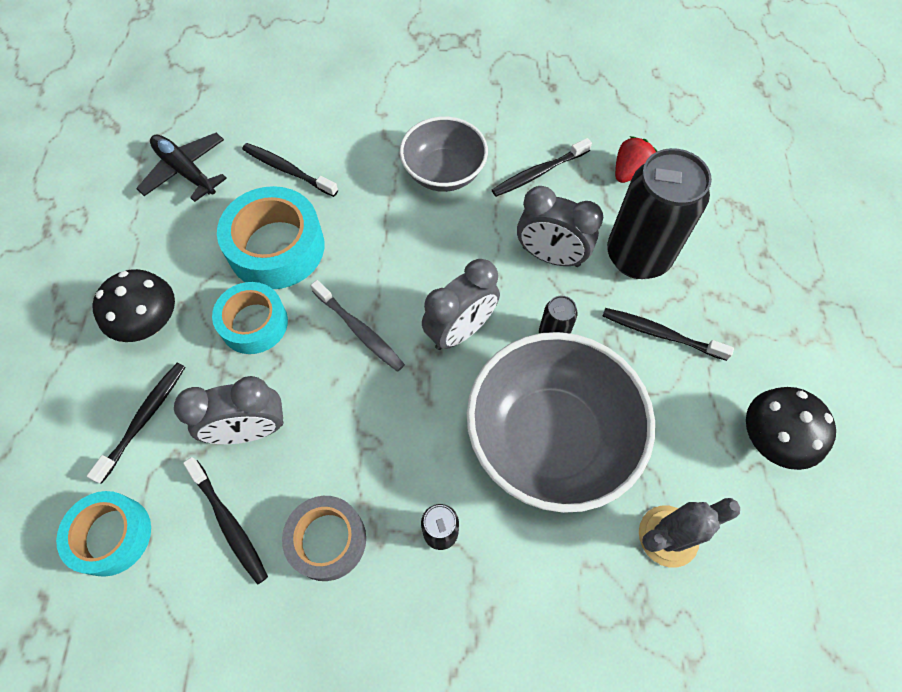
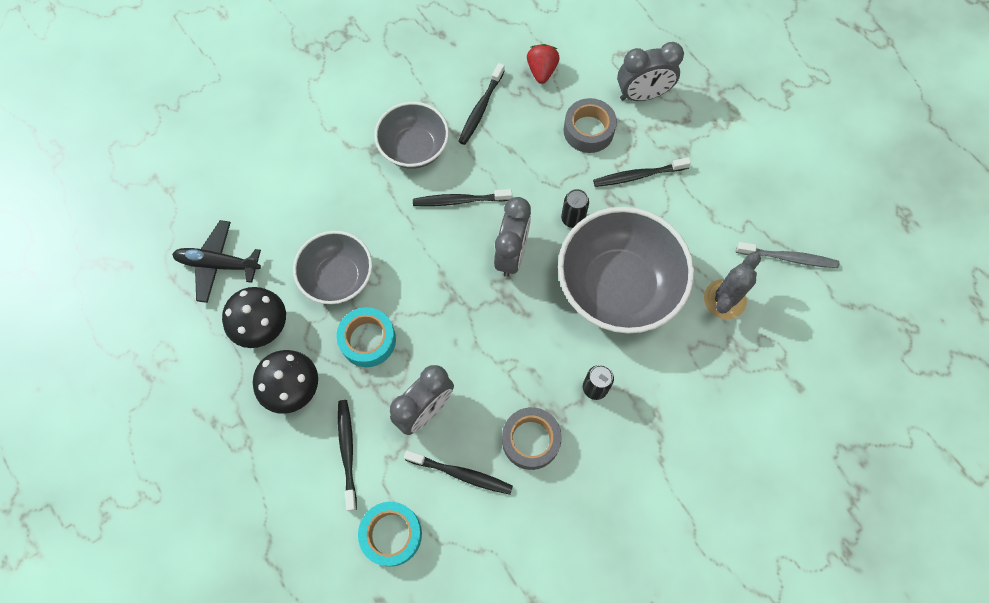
camera: 35 degrees left, 5 degrees up
(276, 247) = (338, 278): turquoise tape -> grey bowl
(288, 170) = (297, 215): black toothbrush -> black toothbrush (459, 200)
(359, 330) = (445, 298): grey toothbrush -> grey toothbrush (788, 258)
(551, 256) = (533, 165): grey clock -> grey clock (642, 95)
(637, 256) = (588, 130): black can -> grey tape
(771, 439) = (744, 201): black mushroom -> black mushroom (262, 326)

